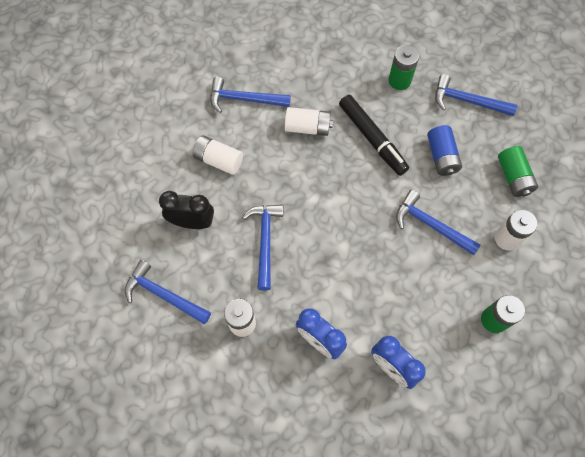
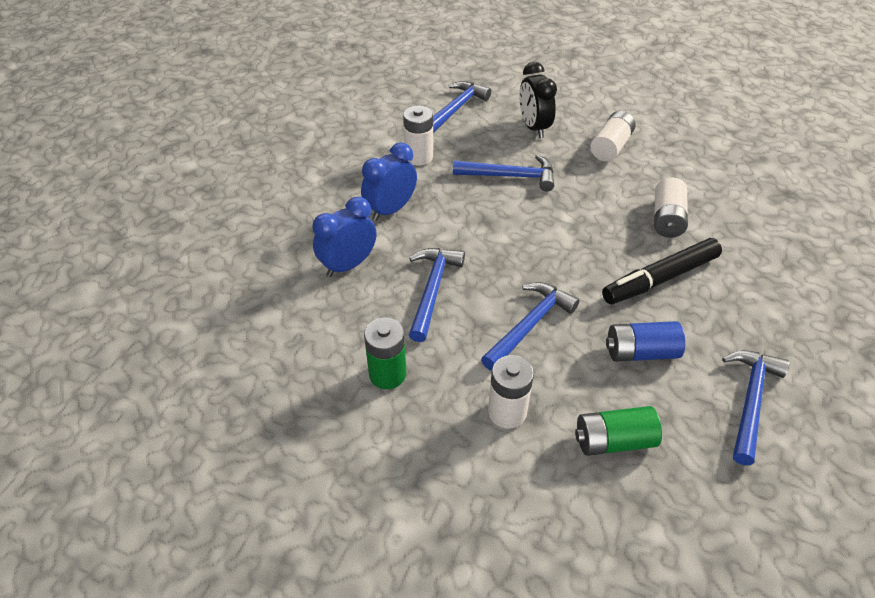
camera: 95 degrees right, 20 degrees down
(192, 222) = (533, 127): black clock -> black clock turned 150 degrees clockwise
(244, 99) = (698, 168): blue hammer -> blue hammer (432, 290)
(399, 80) = (768, 319): green battery -> none

